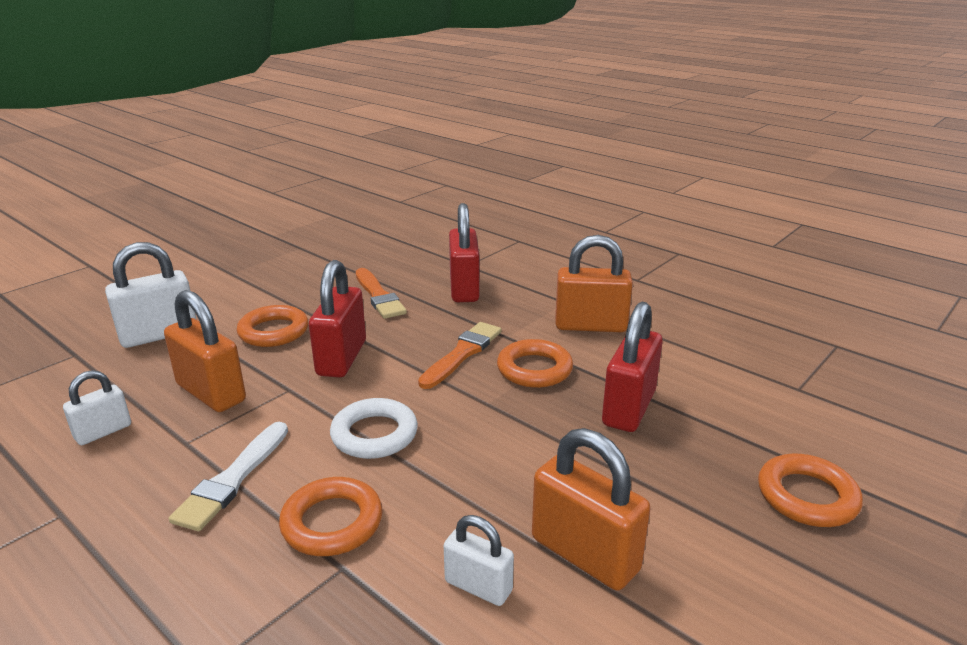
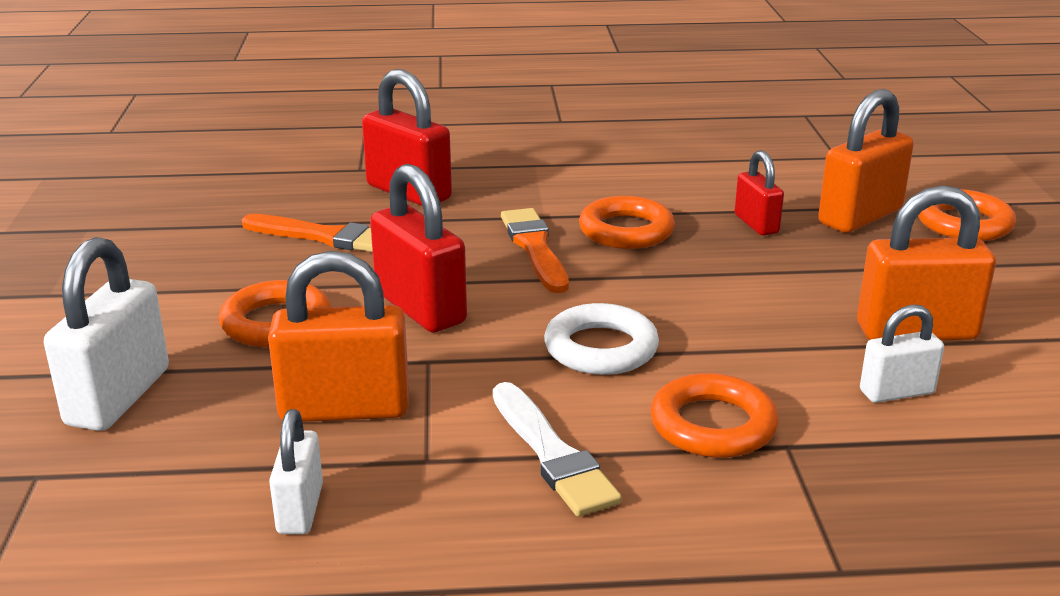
camera: 45 degrees left, 0 degrees up
(590, 326) = (600, 175): orange padlock -> orange padlock (860, 217)
(629, 408) = (756, 224): red padlock -> red padlock, size x0.58

